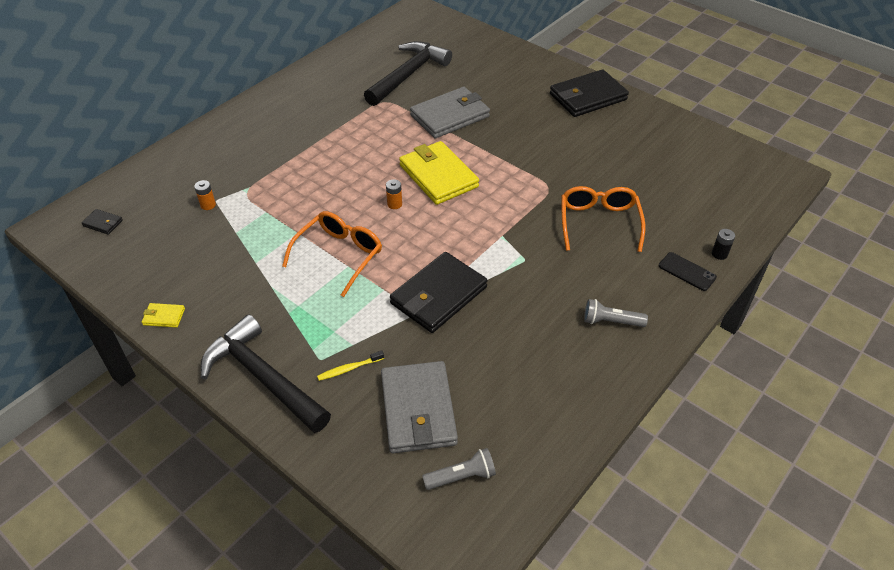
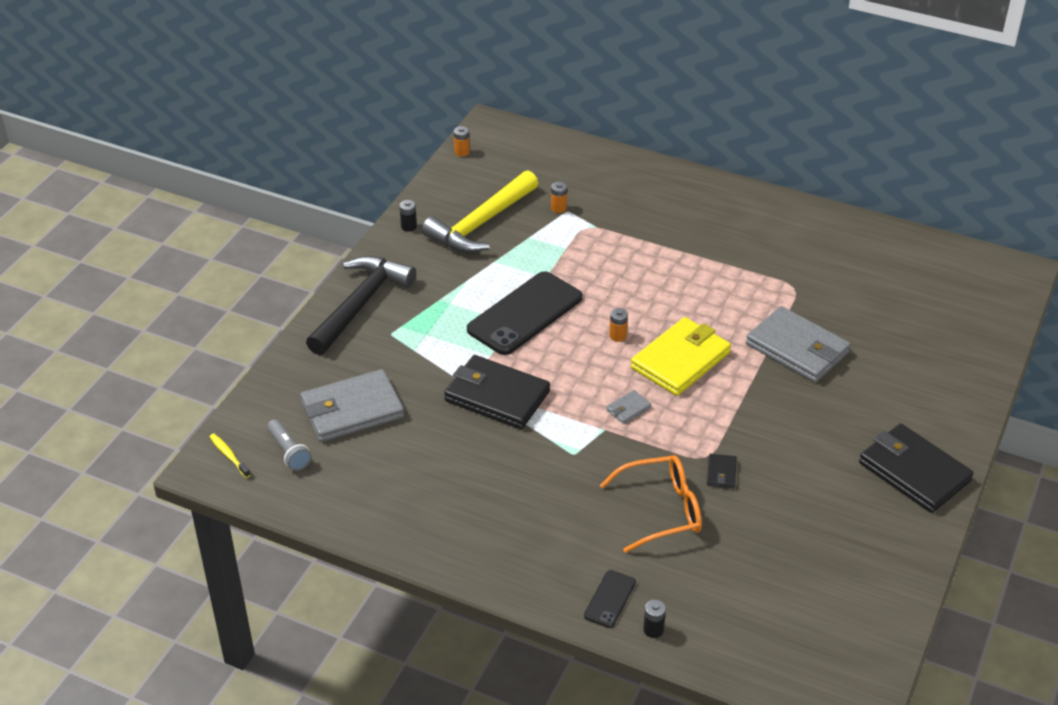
camera: 75 degrees right, 5 degrees down
(75, 255) = (462, 152): none -> orange battery
(103, 223) = (507, 153): black wallet -> black wallet (721, 473)
(164, 317) = (408, 226): yellow wallet -> black battery
(195, 261) = (481, 224): none -> yellow hammer
(339, 255) = (525, 313): orange glasses -> black phone
(349, 369) = (385, 355): yellow toothbrush -> yellow toothbrush (229, 455)
(408, 75) = (861, 296): black hammer -> none
(483, 217) = (628, 409): none -> grey wallet
(611, 321) = (507, 536): grey flashlight -> none

